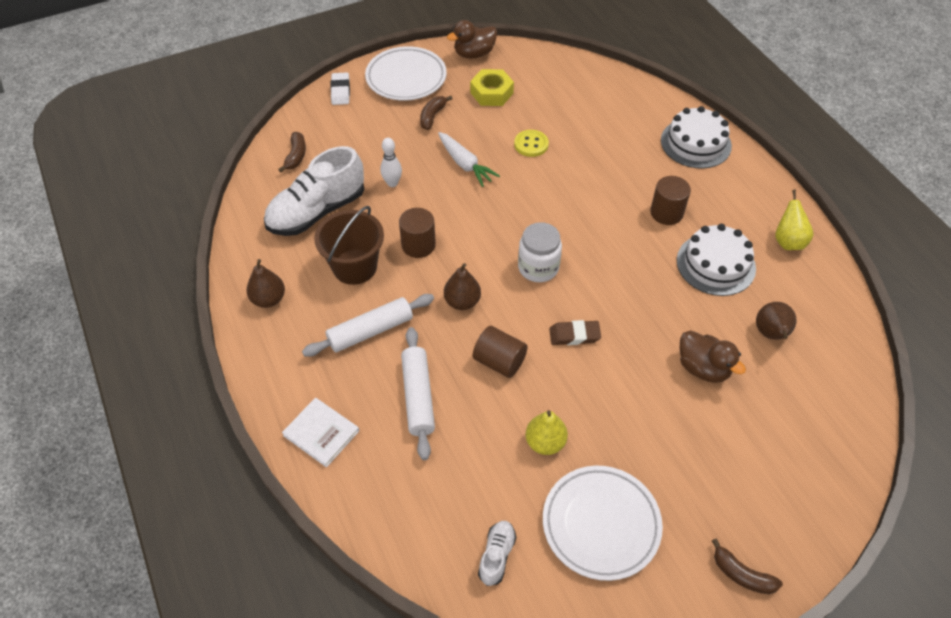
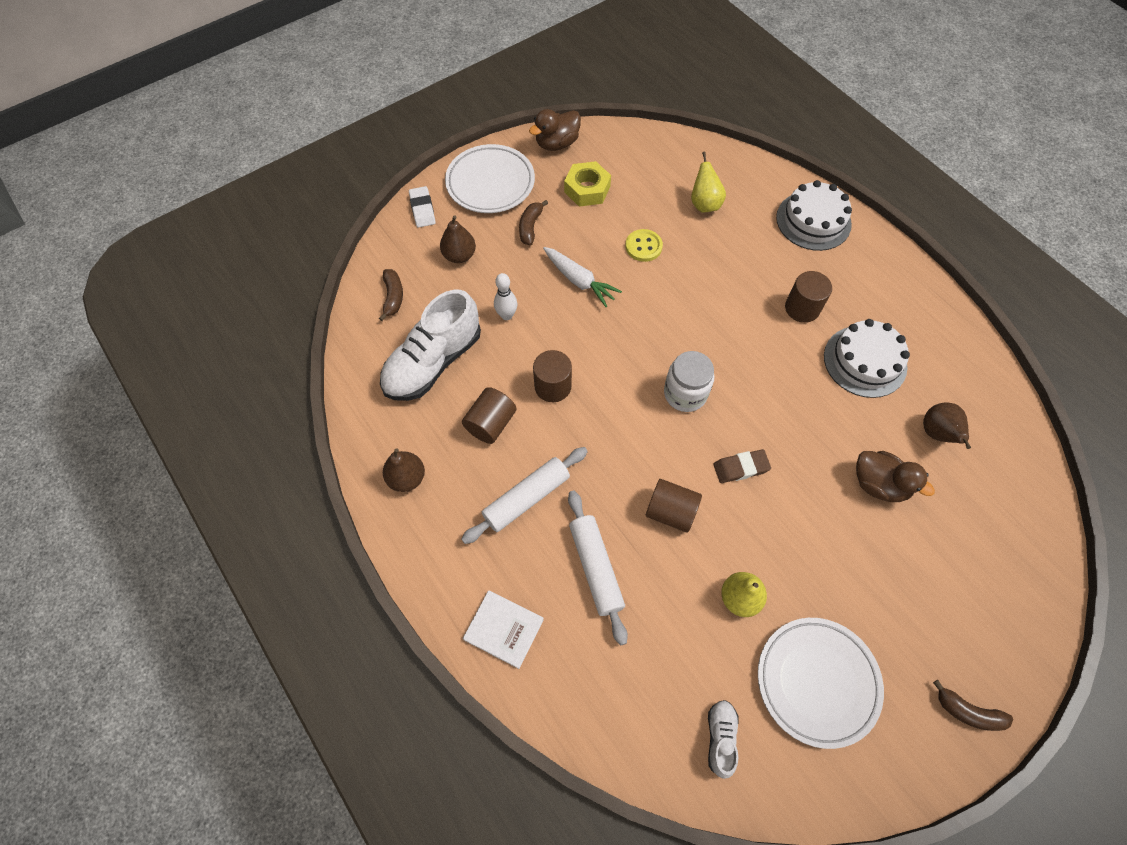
camera: 10 degrees left, 10 degrees up
(355, 267) = (491, 423): brown bucket -> brown cylinder
(462, 302) = (615, 447): brown pear -> brown pear (459, 256)
(788, 242) = (931, 323): yellow pear -> yellow pear (704, 204)

